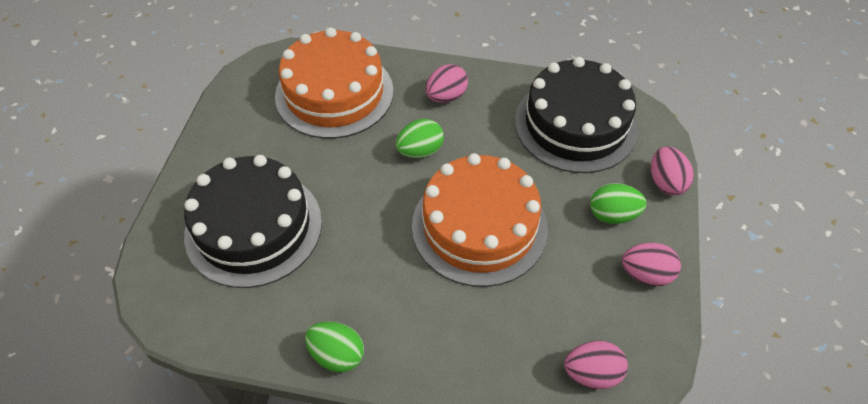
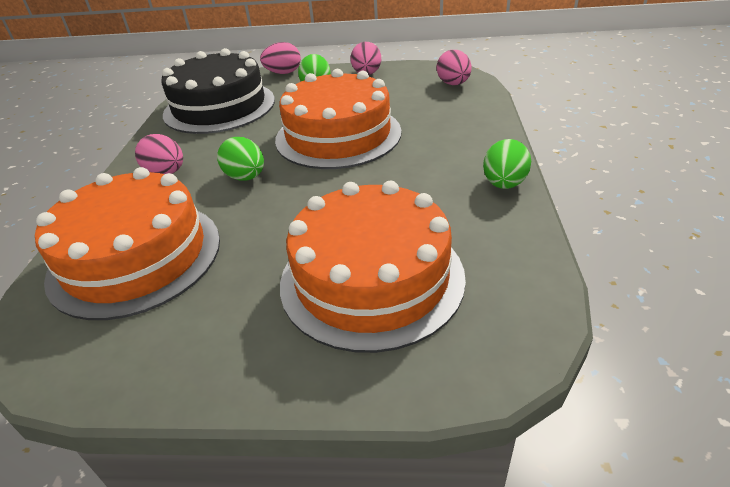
camera: 95 degrees left, 15 degrees down
(253, 227) = (371, 278): black cake -> orange cake

